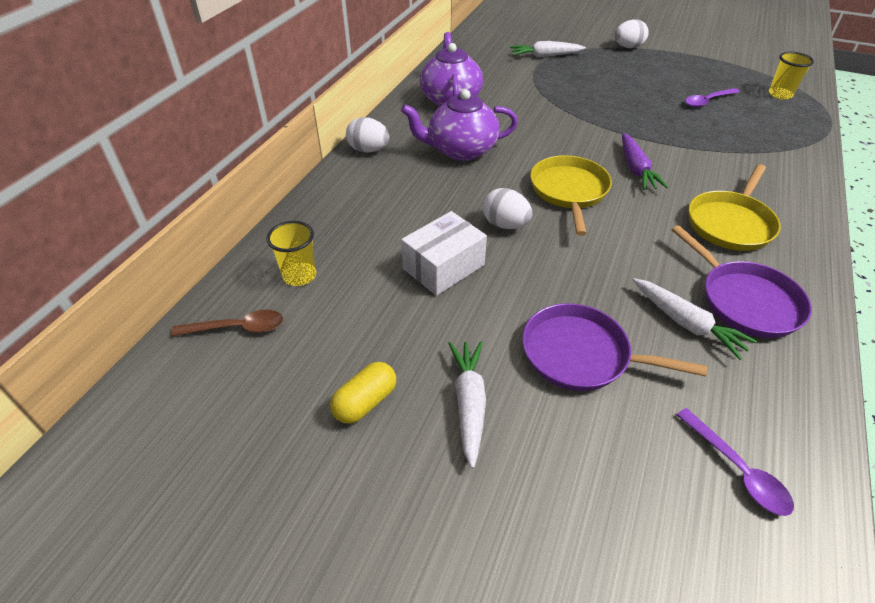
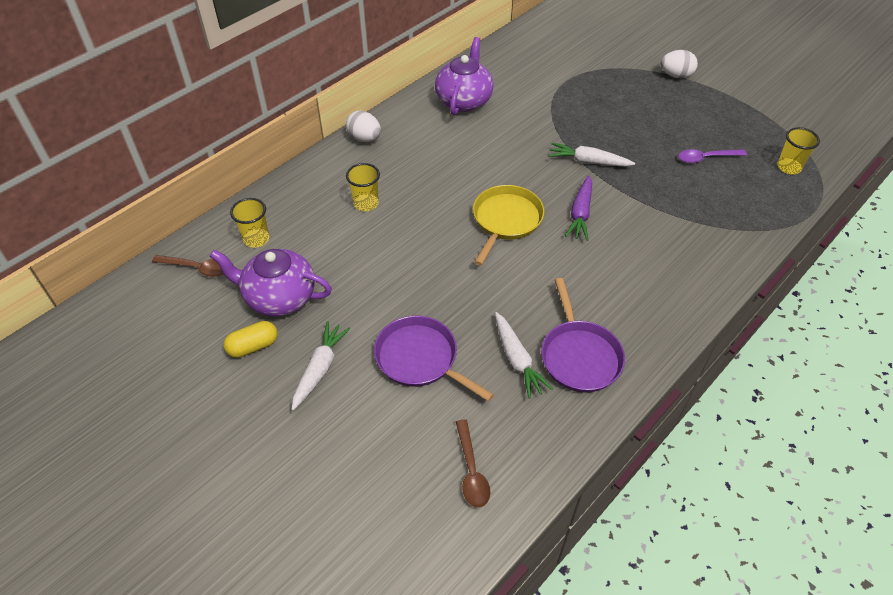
camera: 20 degrees right, 5 degrees up
(409, 209) = (366, 203): none -> yellow cup
(443, 267) = (363, 261): white box -> none
(461, 150) = (440, 157): purple teapot -> purple teapot (279, 297)
(505, 225) = (432, 237): white egg -> none
(545, 56) = (584, 69): white carrot -> white carrot (588, 162)
(730, 223) = (623, 287): yellow pan -> none
(737, 470) = (471, 471): purple spoon -> brown spoon

